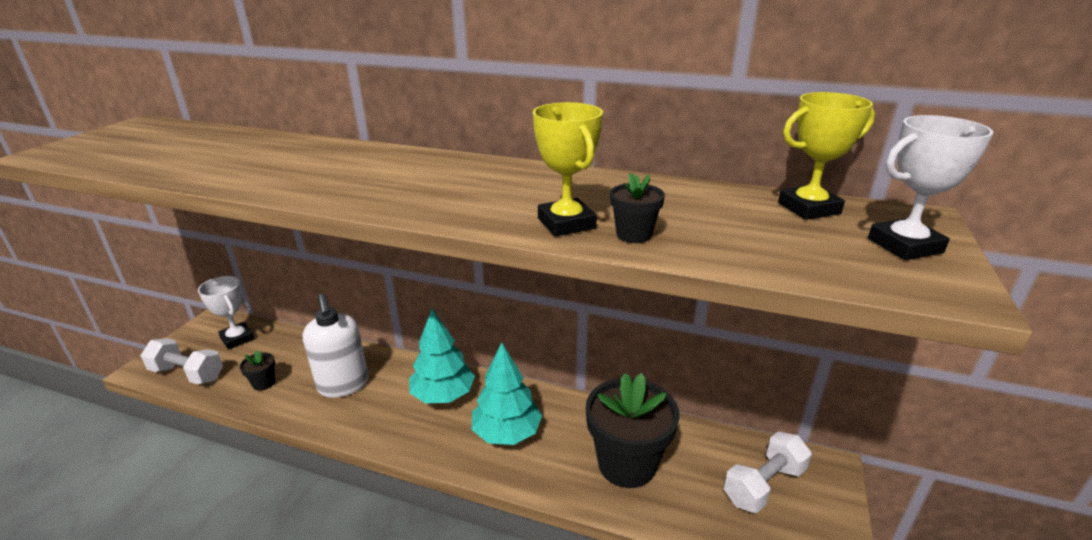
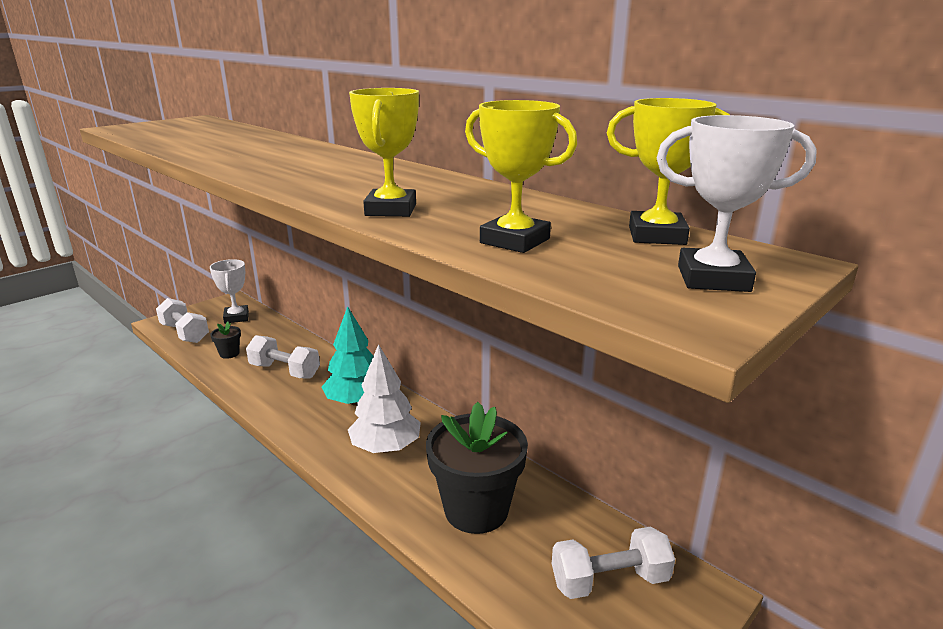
camera: 25 degrees right, 5 degrees down
(343, 385) = (284, 371): white soap dispenser -> white dumbbell
(506, 433) = (385, 447): turquoise tree -> white tree
(633, 235) = (435, 225): black flower pot -> none
(722, 238) = (515, 241): none -> yellow trophy

